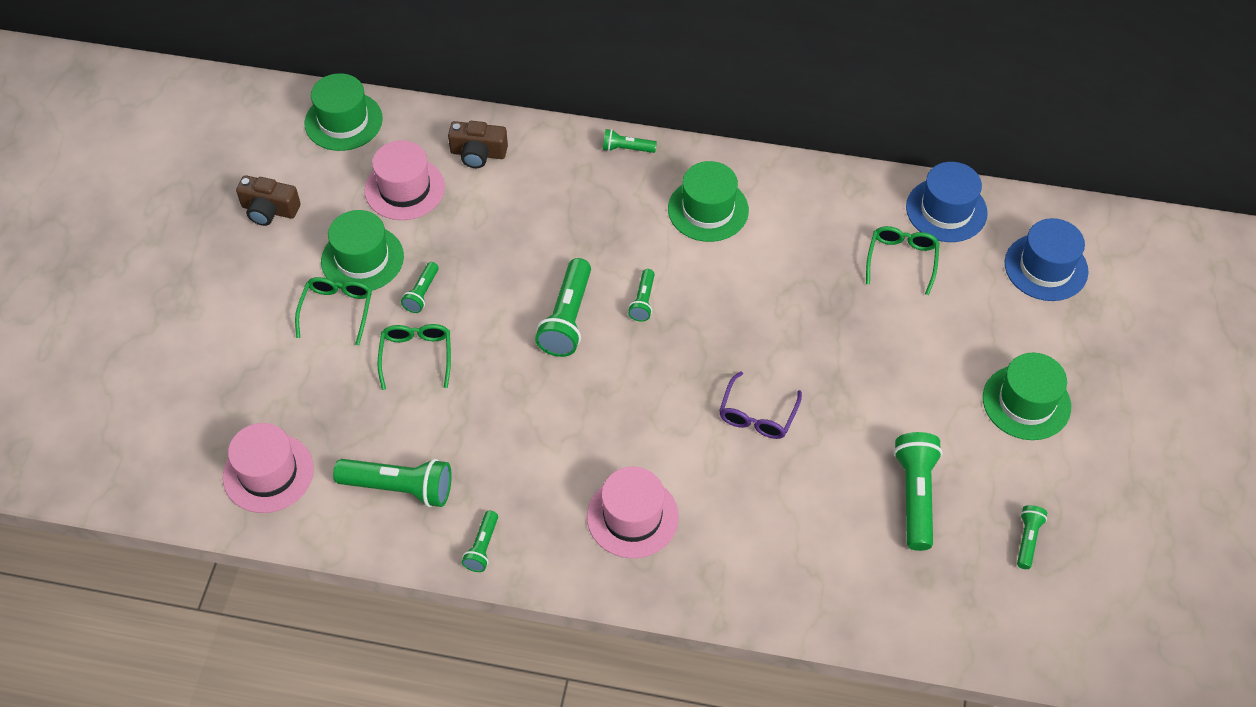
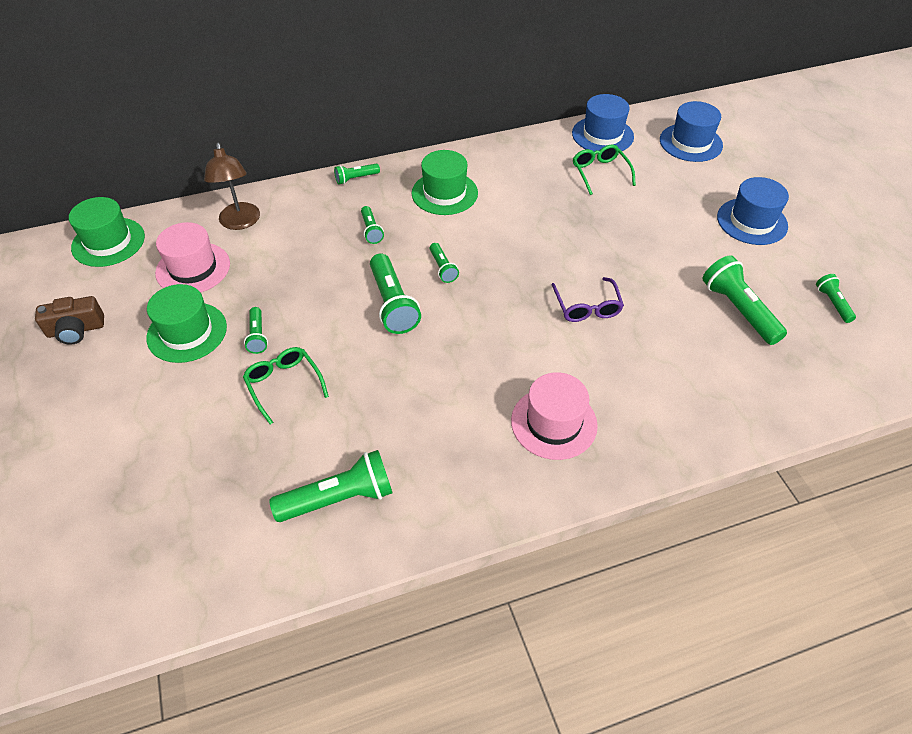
camera: 30 degrees left, 5 degrees down
(268, 473) = (202, 548): pink hat -> none
(337, 310) = (187, 380): green glasses -> none
(478, 153) = (240, 222): brown camera -> brown lamp
(482, 547) = (448, 510): green flashlight -> green flashlight (371, 230)
(1026, 402) = (752, 221): green hat -> blue hat

